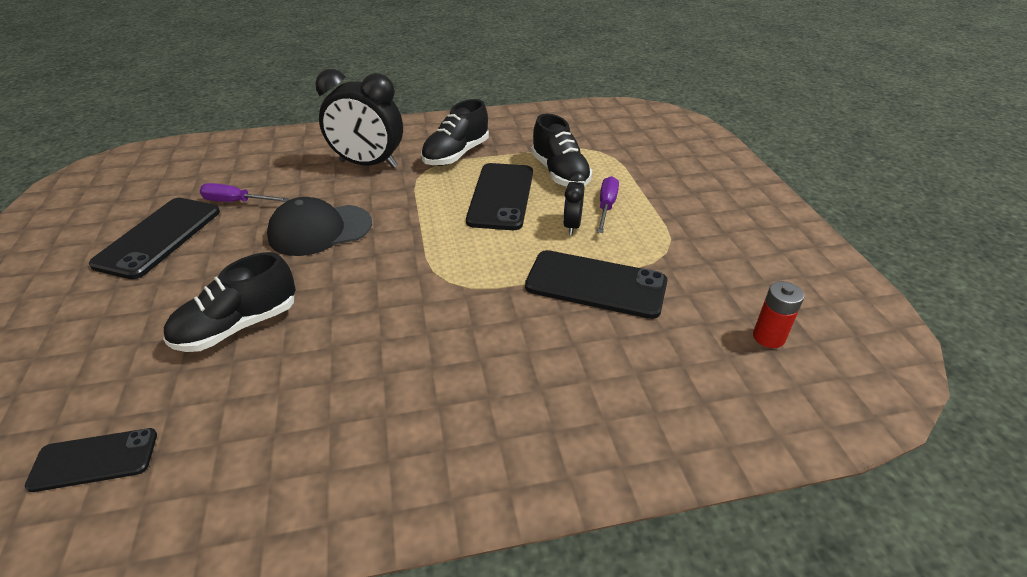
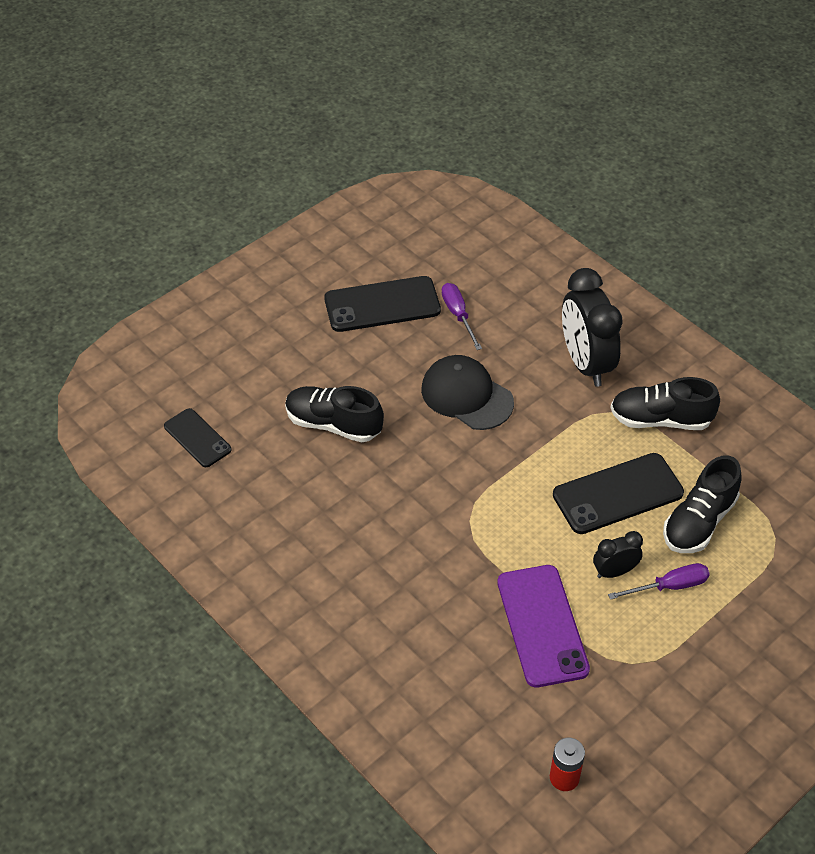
camera: 60 degrees right, 10 degrees up
(596, 284) = (542, 625): black phone -> purple phone

